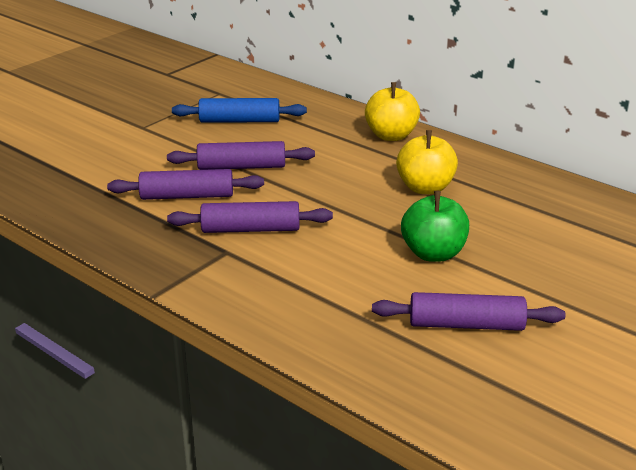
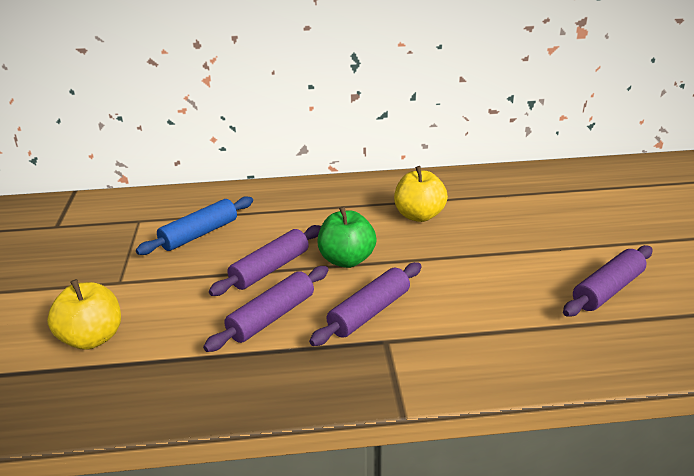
camera: 45 degrees left, 0 degrees up
(391, 135) = (331, 191): yellow apple -> yellow apple (92, 338)
(433, 253) = (506, 256): green apple -> green apple (346, 260)

